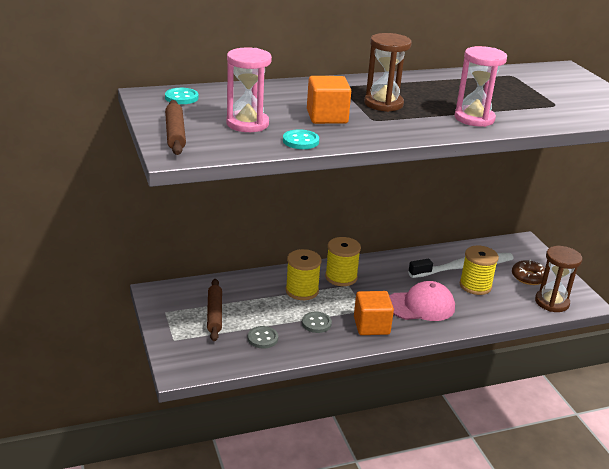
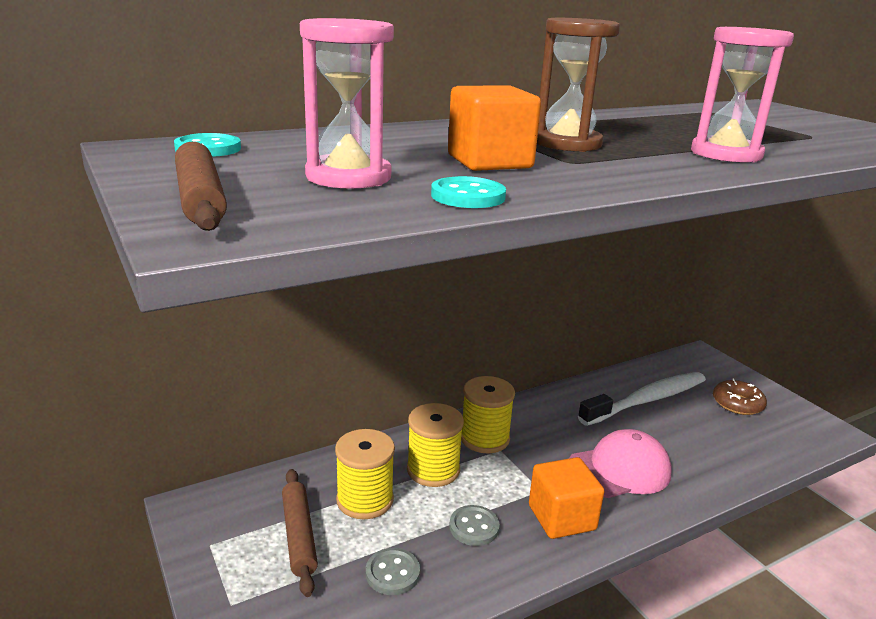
camera: 10 degrees left, 5 degrees down
(475, 286) = (677, 426): yellow spool -> yellow spool (365, 500)
(552, 302) = (790, 438): brown hourglass -> none

